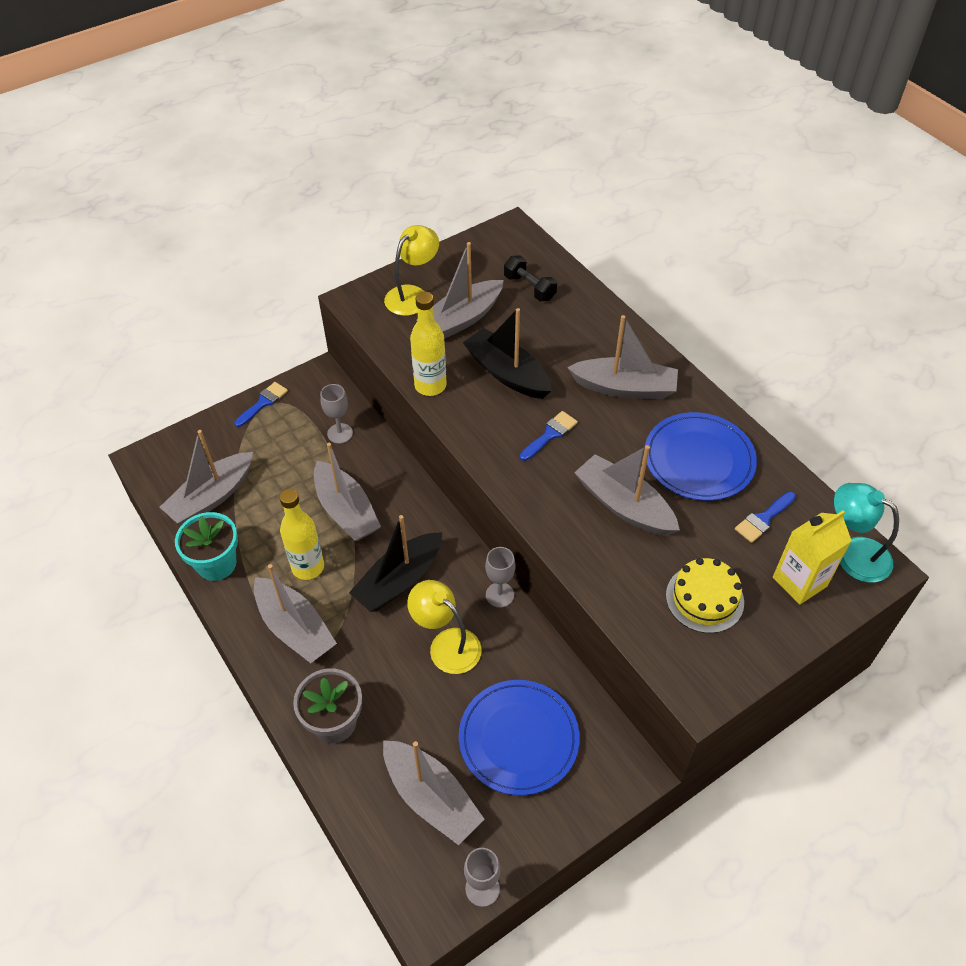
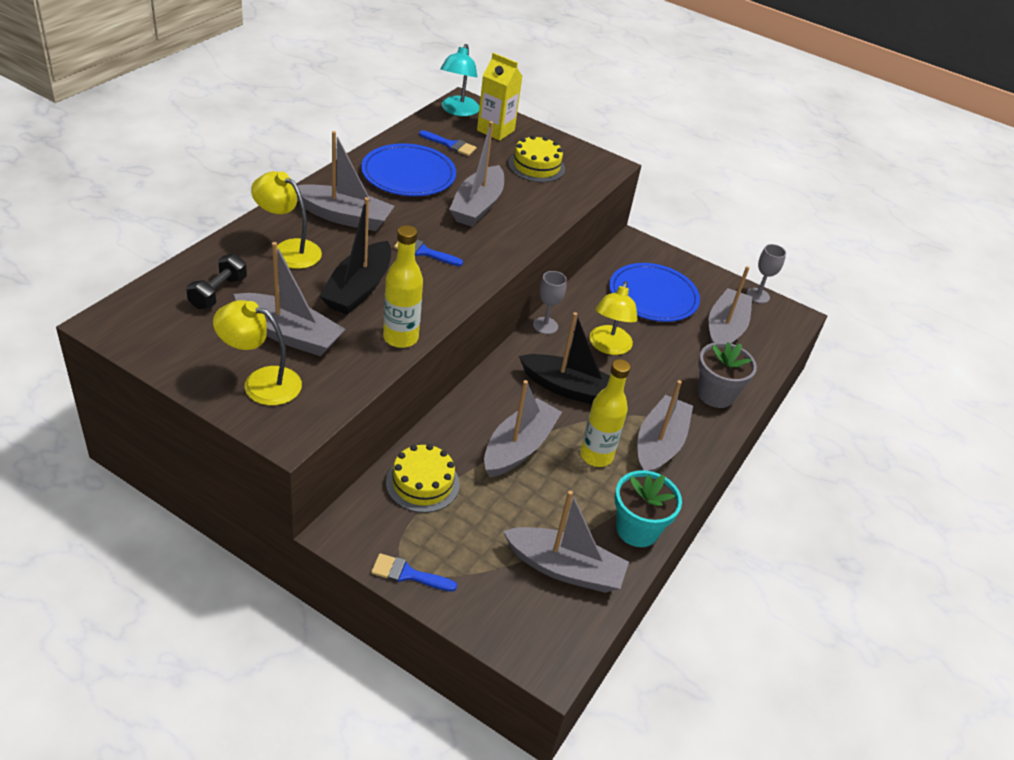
camera: 120 degrees left, 10 degrees down
(340, 433) = (422, 483): grey goblet -> yellow cake
(579, 339) = (288, 250): none -> yellow lamp
(624, 388) = (344, 217): grey boat -> grey boat turned 120 degrees clockwise

